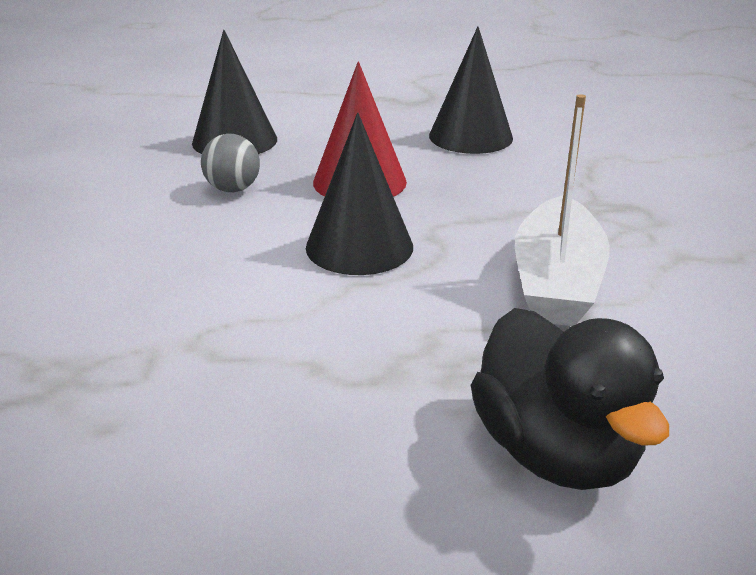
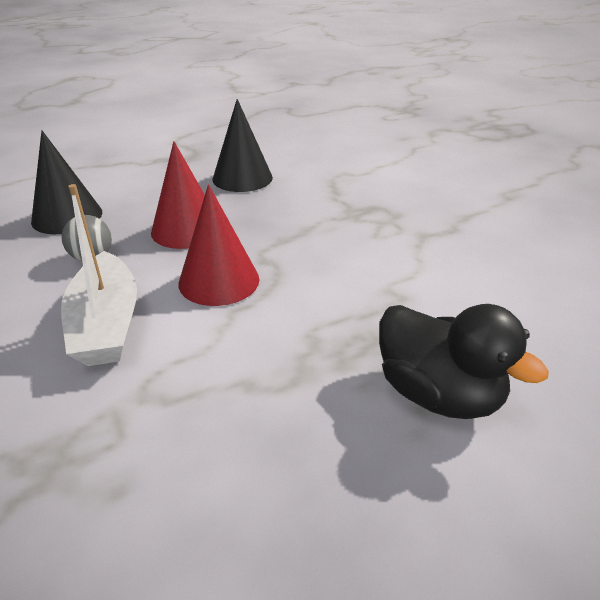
camera: 25 degrees left, 5 degrees up
(359, 246) = (219, 281): black cone -> red cone
(556, 282) = (364, 273): white boat -> white boat (106, 324)

